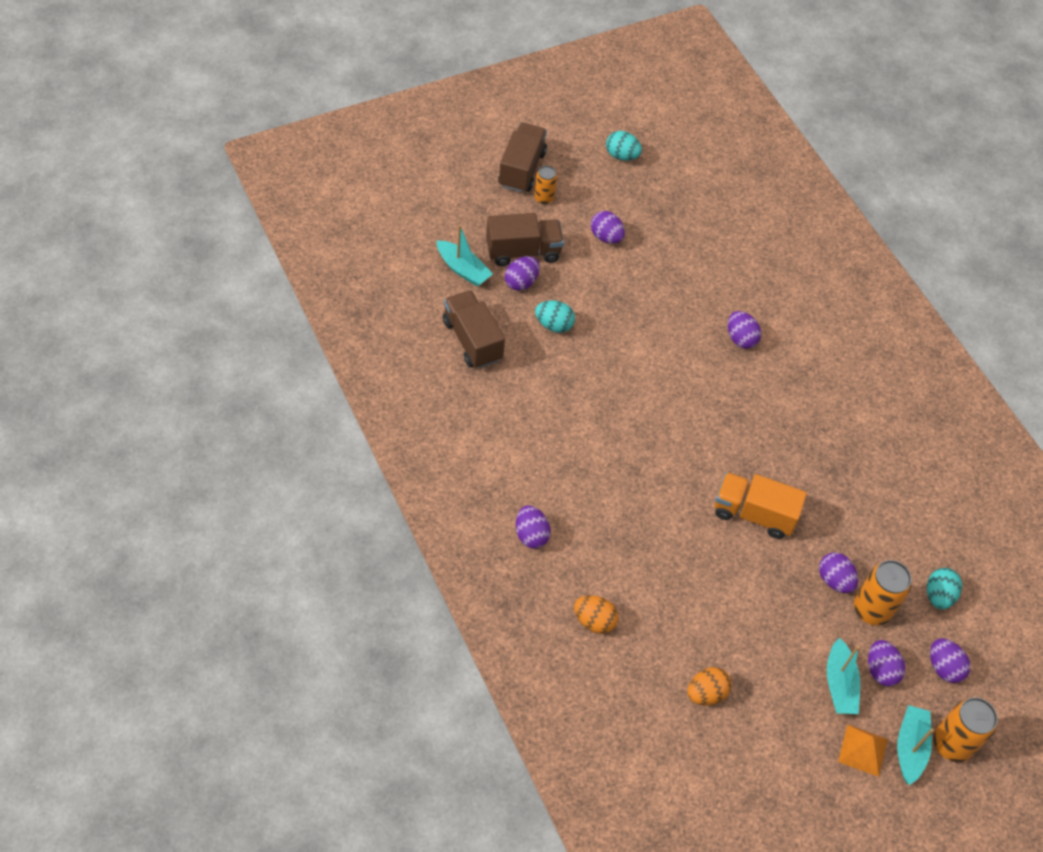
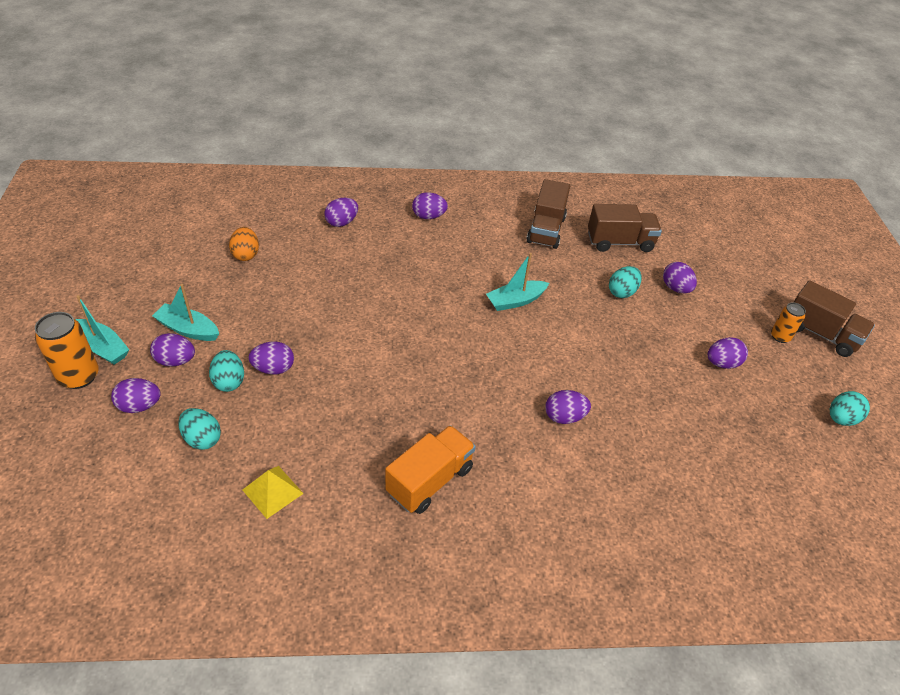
camera: 115 degrees right, 10 degrees down
(463, 269) = (698, 259): turquoise boat -> turquoise boat (515, 301)
(523, 251) = (712, 301): brown truck -> brown truck (546, 230)
(594, 621) = (342, 222): orange egg -> purple egg
(753, 514) = (370, 343): orange truck -> orange truck (430, 480)
(863, 750) = (129, 319): orange pyramid -> none
(872, 609) = (229, 381): orange can -> turquoise egg
(945, 517) = (272, 491): none -> yellow pyramid

